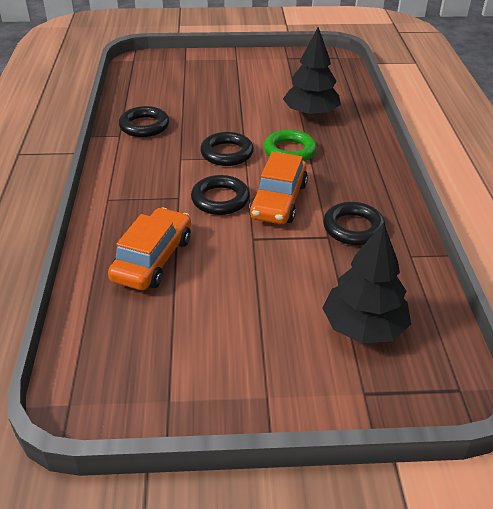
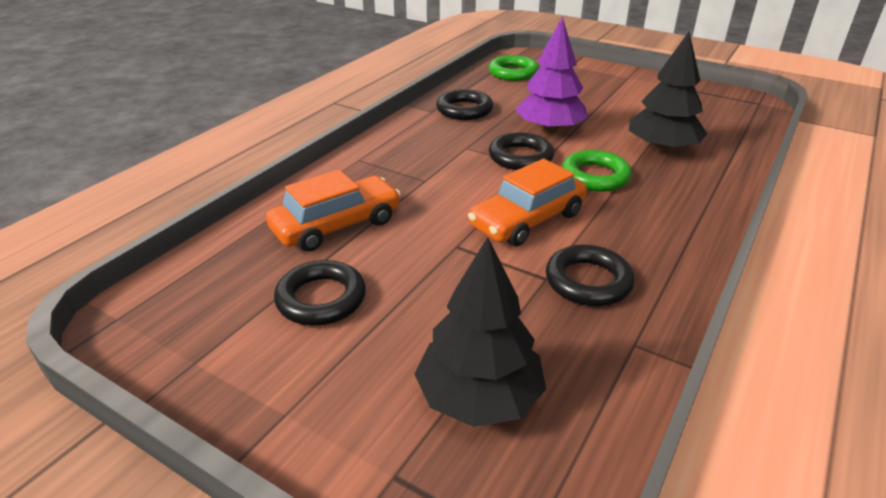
camera: 35 degrees right, 5 degrees down
(147, 79) = (513, 73): none -> green ring
(220, 199) = (464, 196): black ring -> black ring (321, 299)
(224, 123) = (549, 129): none -> purple tree

